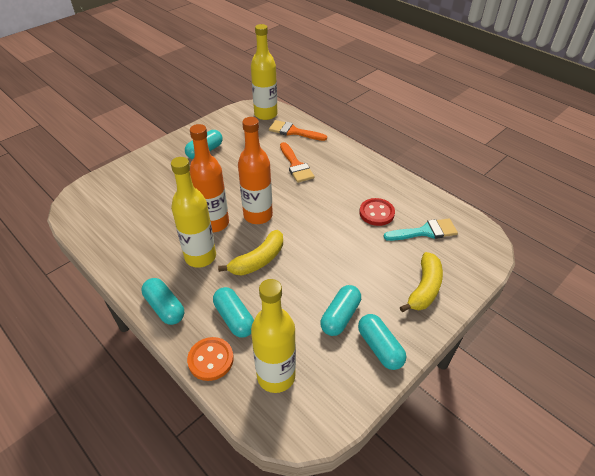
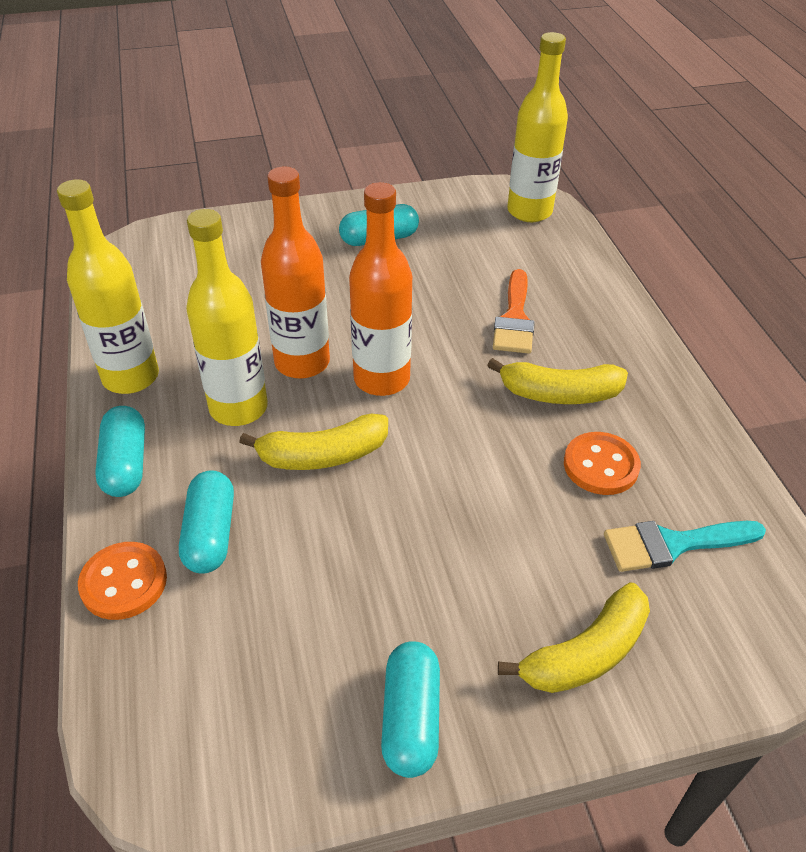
camera: 30 degrees right, 0 degrees up
(276, 376) = (197, 667): yellow bottle -> yellow bottle (131, 377)
(294, 131) = (557, 258): orange brush -> none
(338, 190) = (559, 394): none -> yellow banana
(340, 316) = (384, 622): turquoise capsule -> none
(376, 213) = (600, 465): red button -> orange button
(425, 232) = (673, 544): turquoise brush -> turquoise brush turned 150 degrees clockwise

